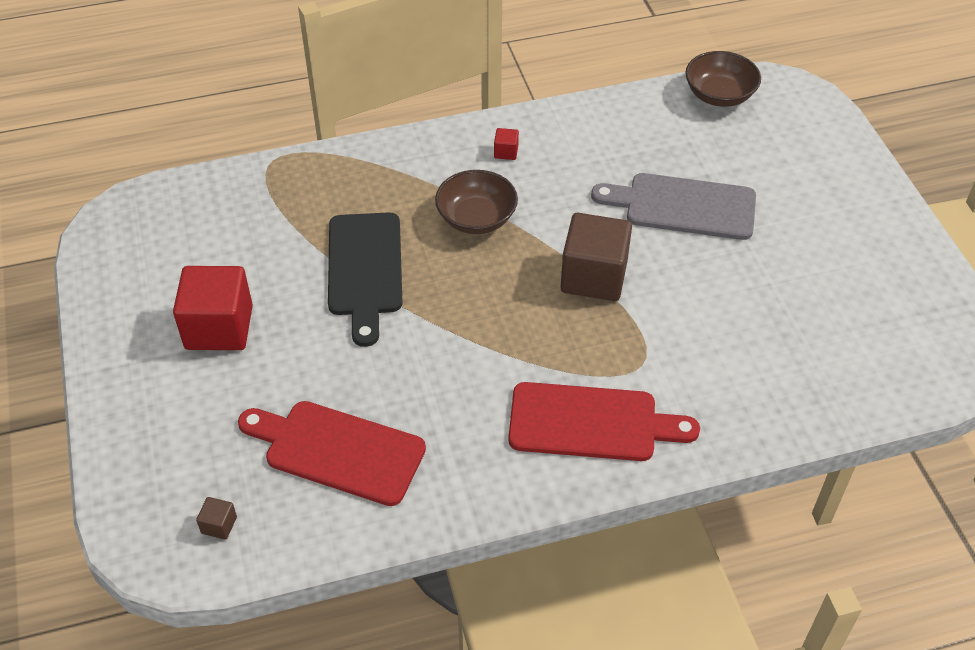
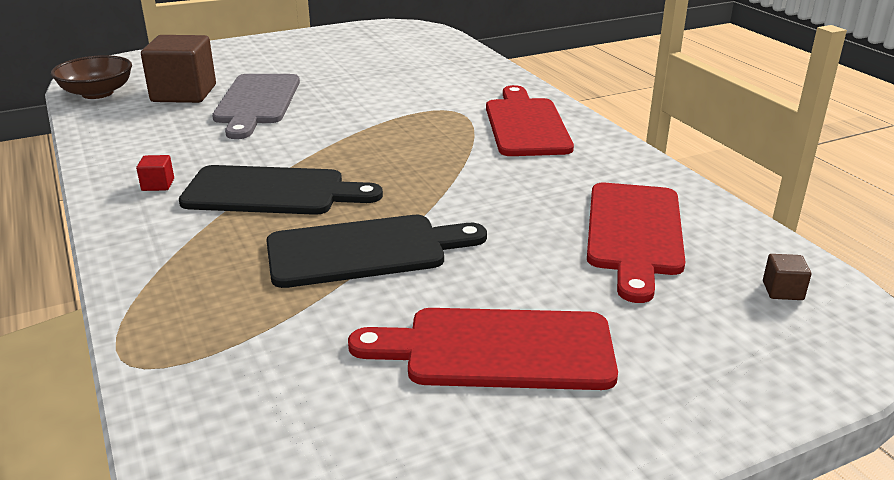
camera: 100 degrees left, 20 degrees down
(219, 327) = (498, 349): red cube -> red cutting board
(476, 218) = (272, 192): brown bowl -> black cutting board
(594, 276) = (353, 132): brown cube -> brown cube (184, 93)

